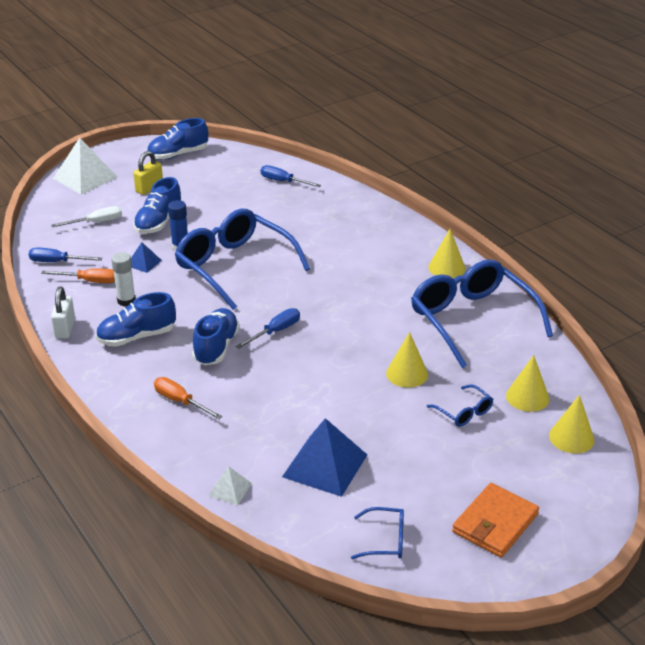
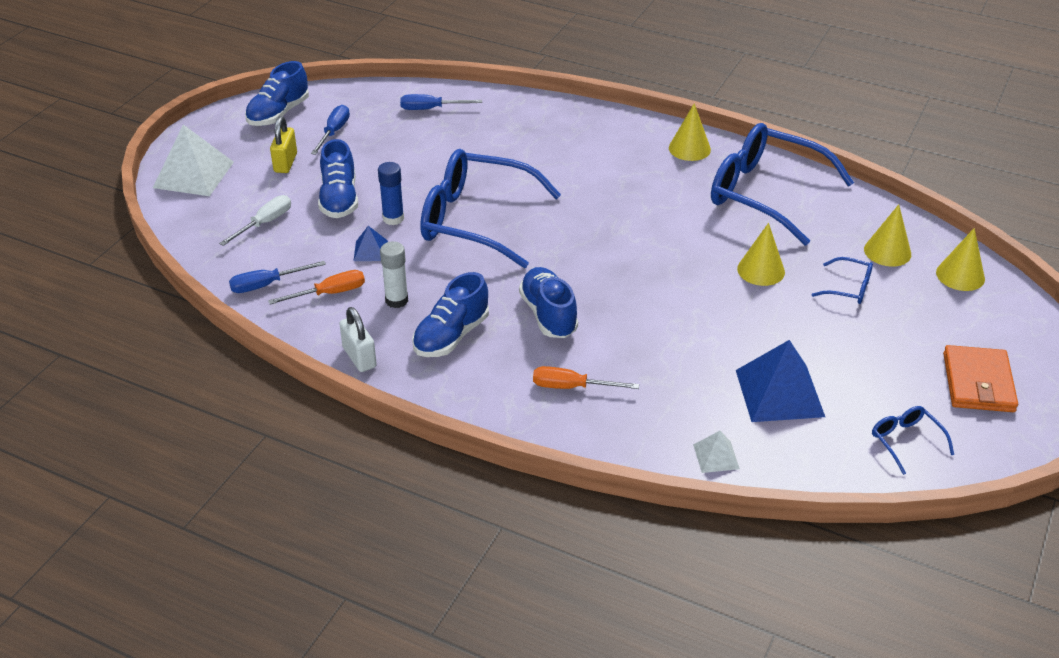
camera: 30 degrees left, 5 degrees up
(275, 331) = (591, 275): blue screwdriver -> blue screwdriver (334, 132)
(385, 540) = (905, 441): blue glasses -> blue glasses turned 90 degrees counterclockwise

